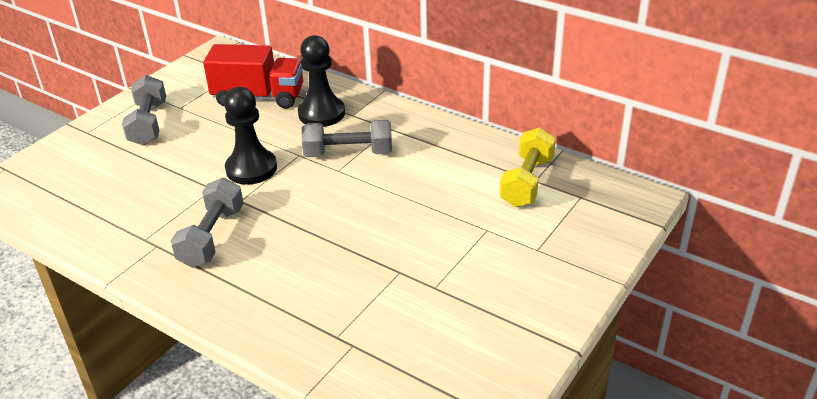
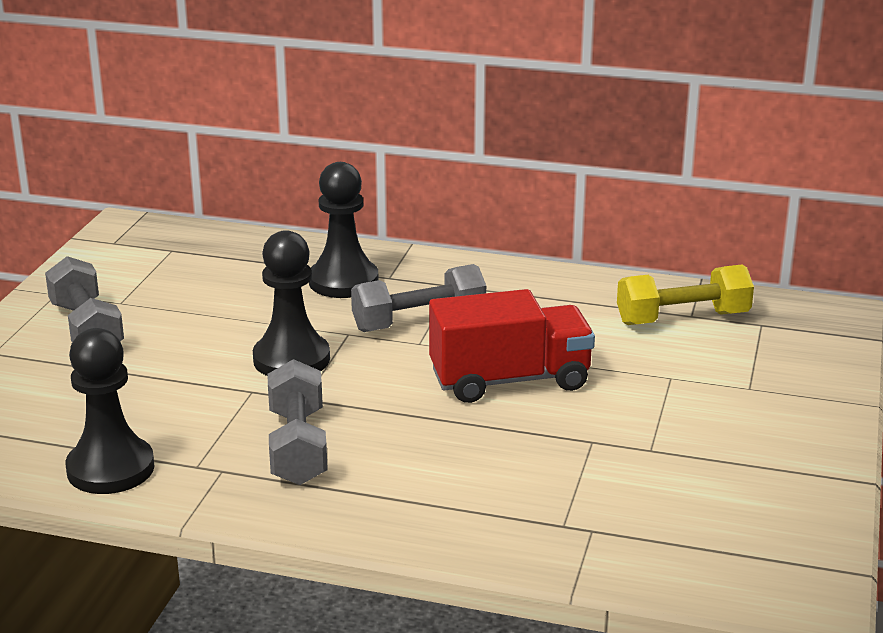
camera: 20 degrees left, 10 degrees down
(95, 231) = (110, 469): none -> black pawn
(259, 97) = (234, 274): red truck -> red truck (510, 380)
(527, 182) = (682, 318): yellow dumbbell -> yellow dumbbell turned 75 degrees clockwise

